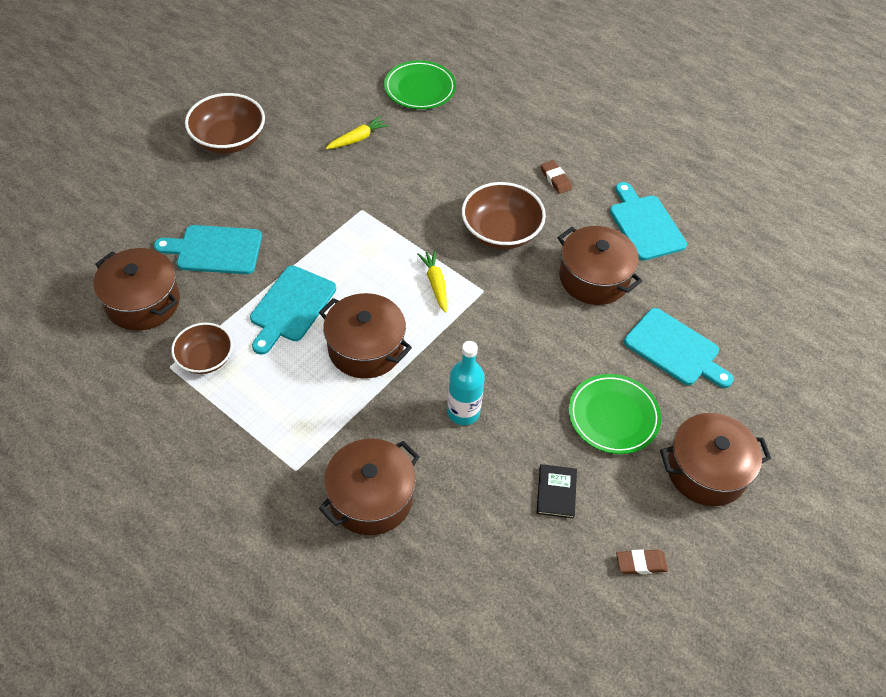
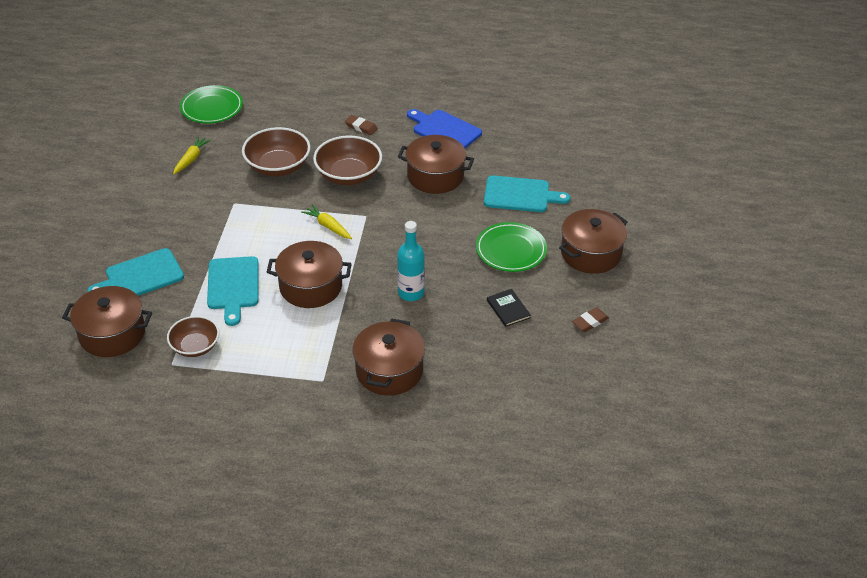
camera: 30 degrees left, 10 degrees down
(229, 140) = (86, 200): brown bowl -> brown bowl (278, 166)
(645, 225) = (444, 130): turquoise cutting board -> blue cutting board

